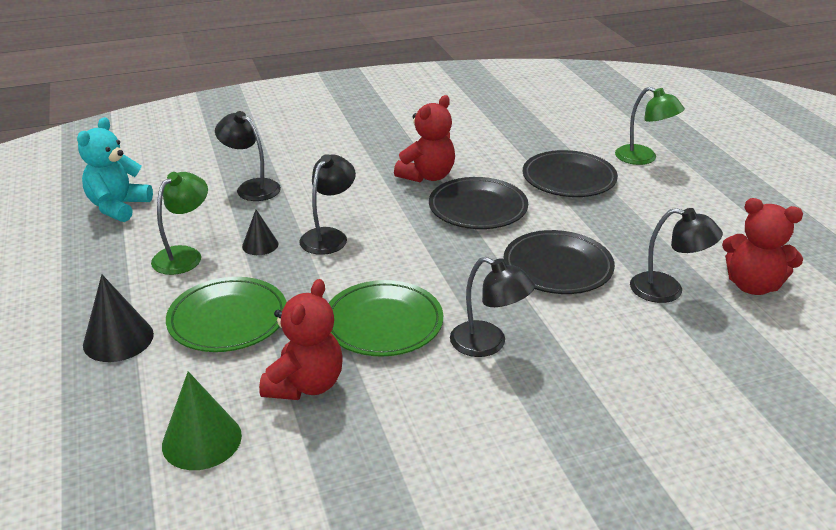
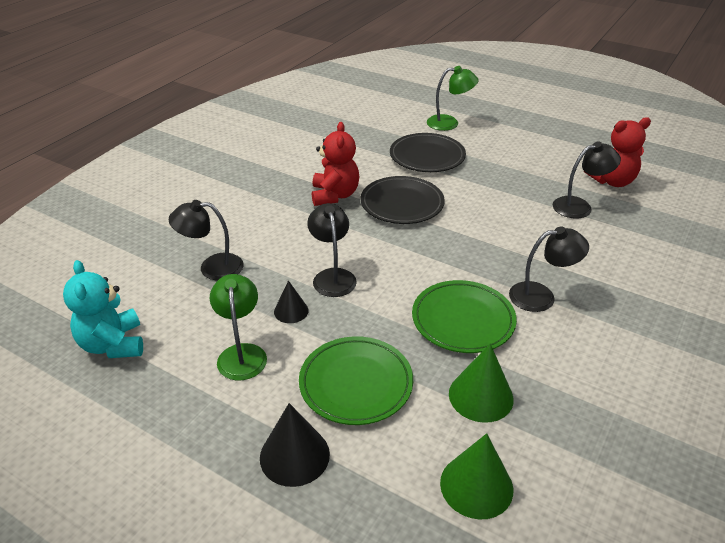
camera: 40 degrees left, 5 degrees up
(305, 385) = (481, 396): red teddy bear -> green cone
(557, 267) = (505, 222): black plate -> none

